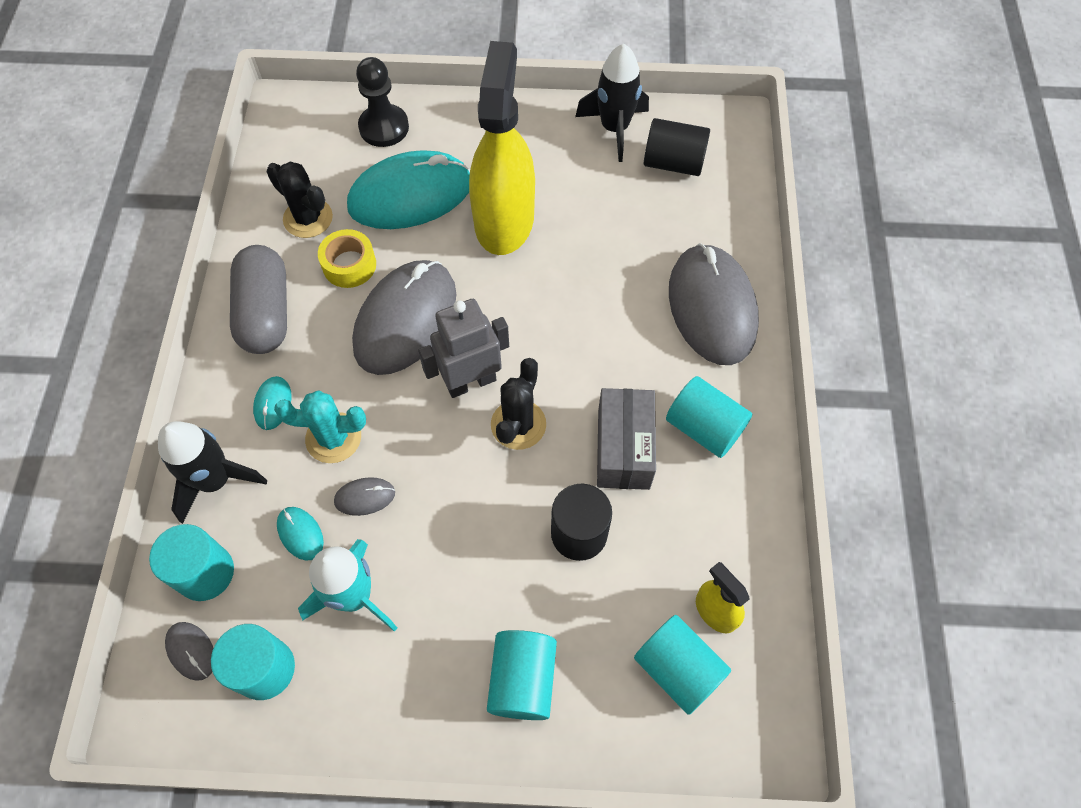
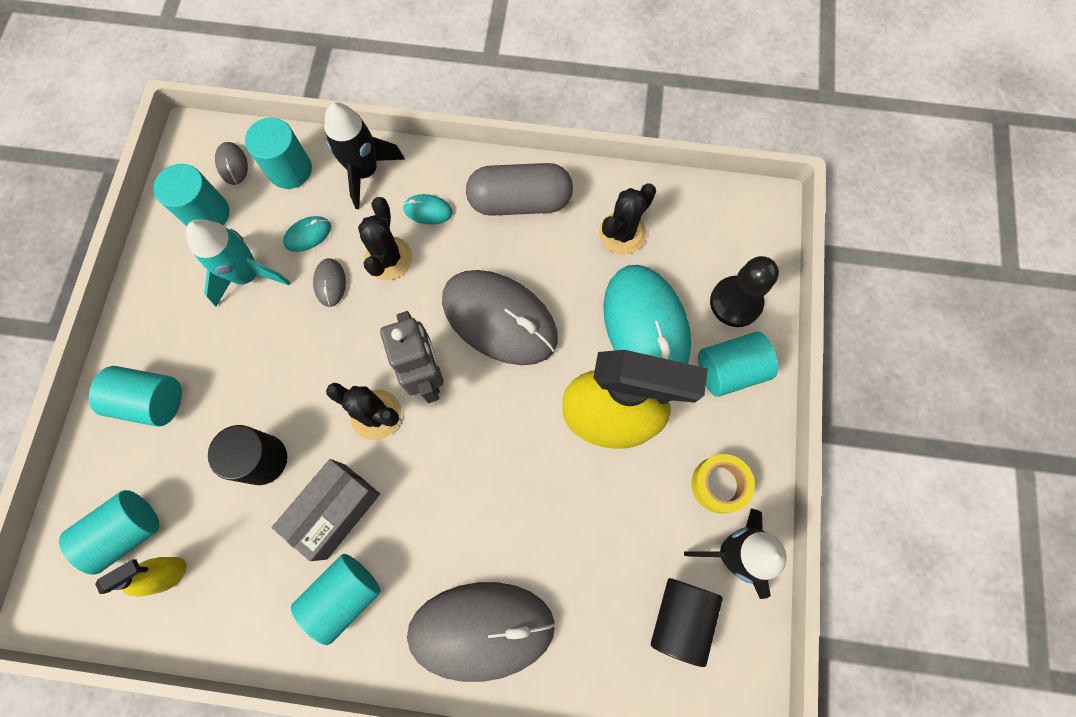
camera: 95 degrees right, 10 degrees up
(191, 651) = (232, 164): grey mouse -> grey mouse turned 75 degrees counterclockwise
(333, 438) = (388, 258): turquoise cactus -> black cactus
(349, 265) = (565, 270): yellow tape -> yellow tape (719, 484)
(451, 131) = (729, 370): none -> turquoise cylinder
(623, 449) = (335, 510): grey box -> grey box turned 60 degrees counterclockwise

